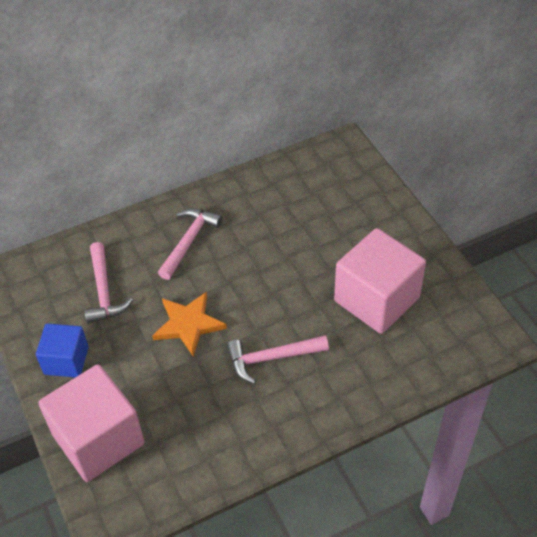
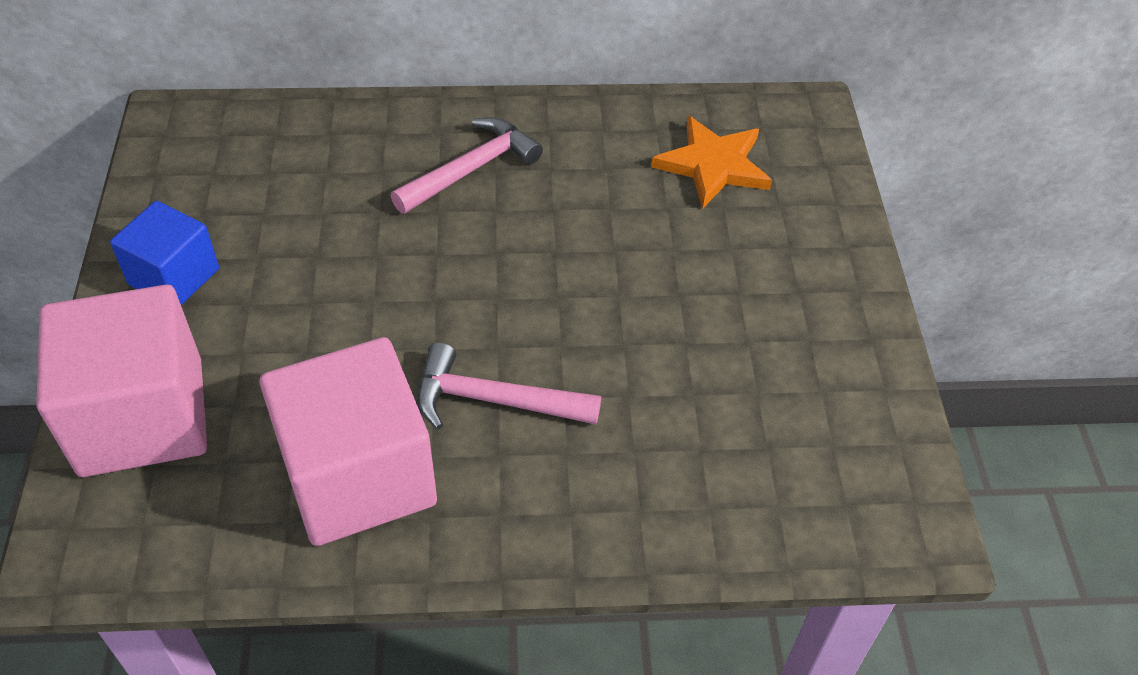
camera: 20 degrees right, 0 degrees up
(104, 291) = (296, 195): pink hammer -> none
(188, 324) = (393, 294): orange star -> orange star (713, 165)
(376, 299) = (729, 373): pink cube -> pink cube (358, 476)

